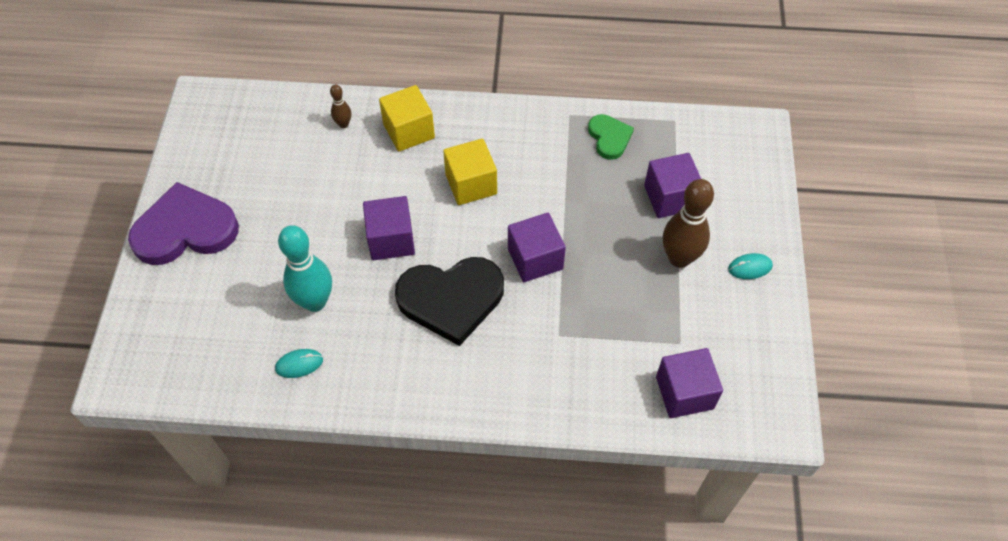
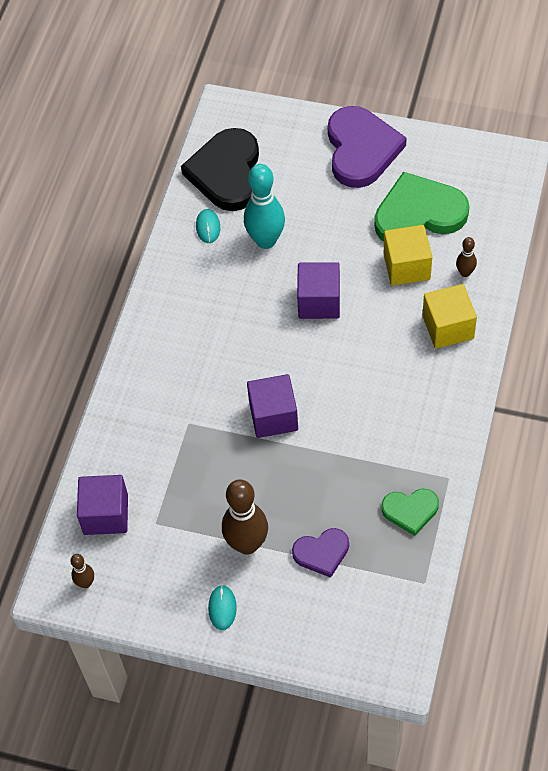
camera: 105 degrees right, 0 degrees up
(273, 168) = (419, 214): none -> green heart
(451, 299) = (244, 342): black heart -> black heart (227, 173)
(471, 184) = (371, 374): yellow cube -> yellow cube (406, 267)
(670, 197) = (322, 553): purple cube -> purple heart
(765, 394) = (86, 583): none -> brown bowling pin

